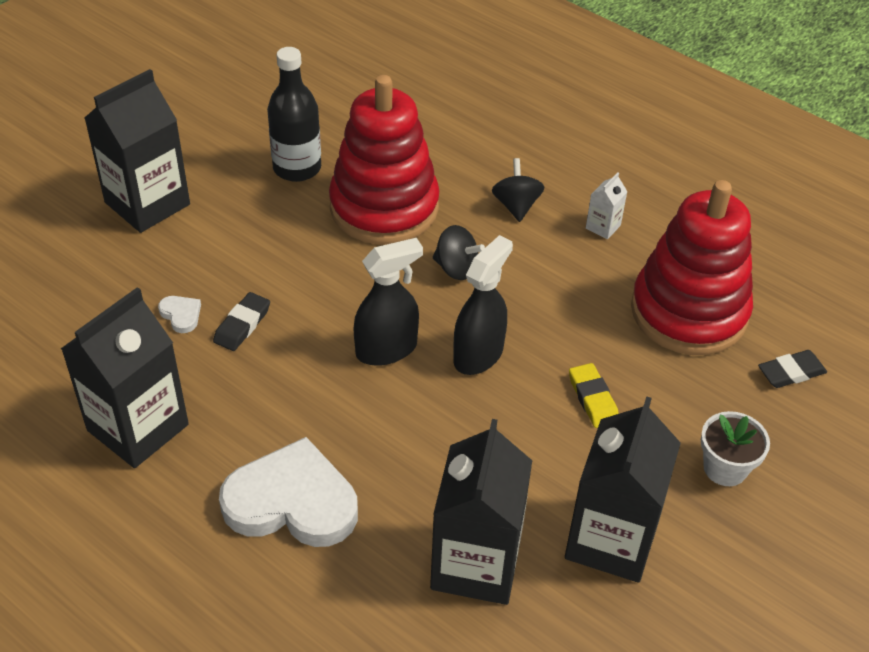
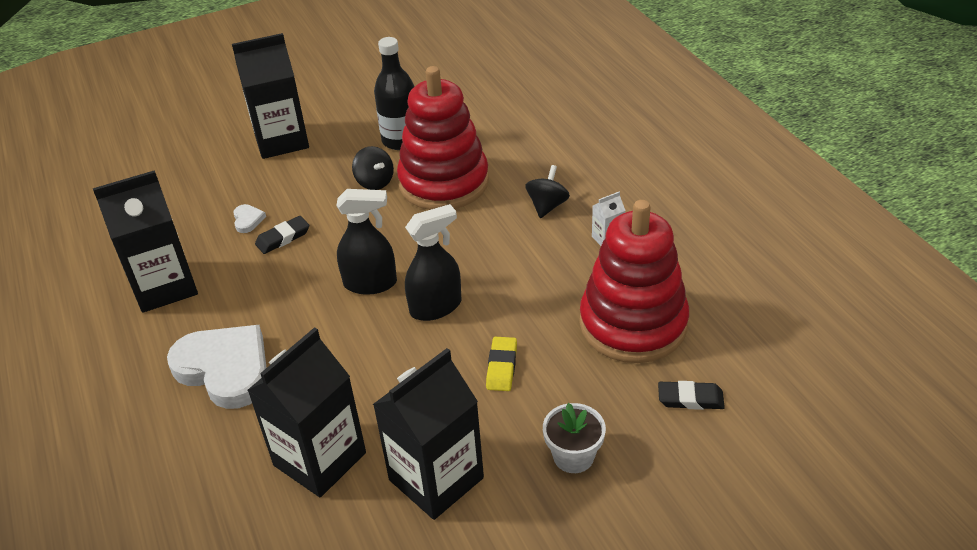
camera: 30 degrees right, 5 degrees down
(456, 268) = (466, 240): black spinning top -> black spinning top (374, 182)

